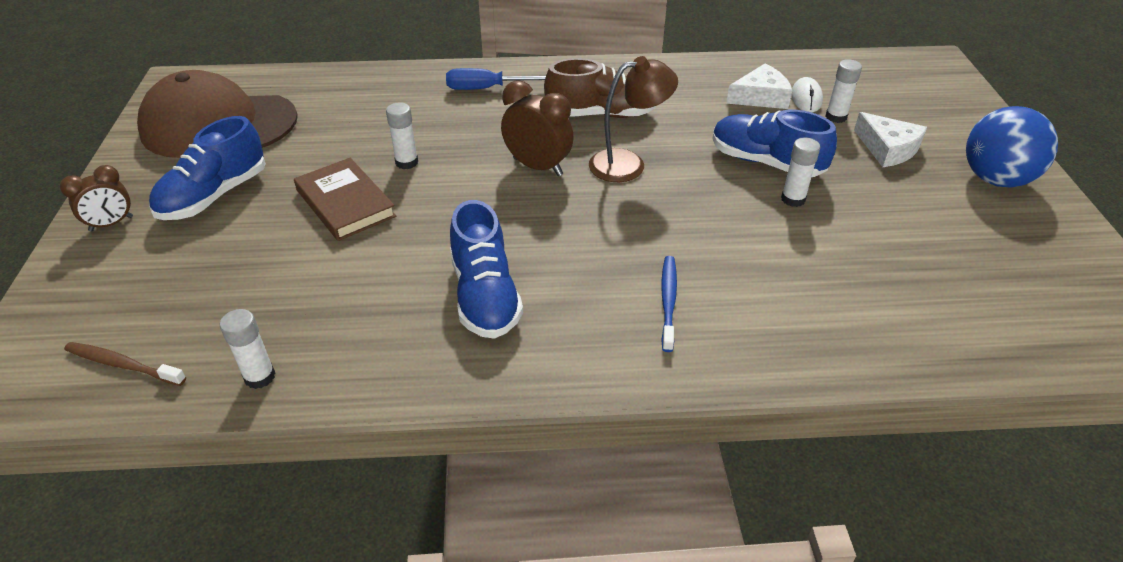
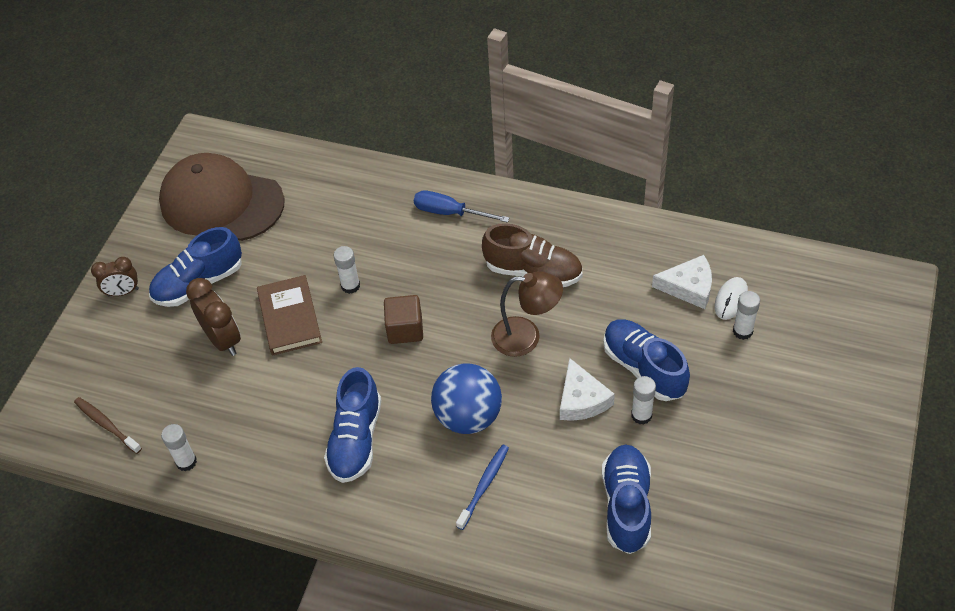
camera: 25 degrees right, 10 degrees up
(490, 185) = (405, 329): none -> brown cube
(538, 167) = (451, 320): brown clock -> brown clock (223, 339)
(839, 279) = (626, 505): none -> blue shoe
(888, 148) = (764, 382): white cheese -> white cheese (582, 399)
(995, 179) = (836, 445): blue ball -> blue ball (468, 416)

